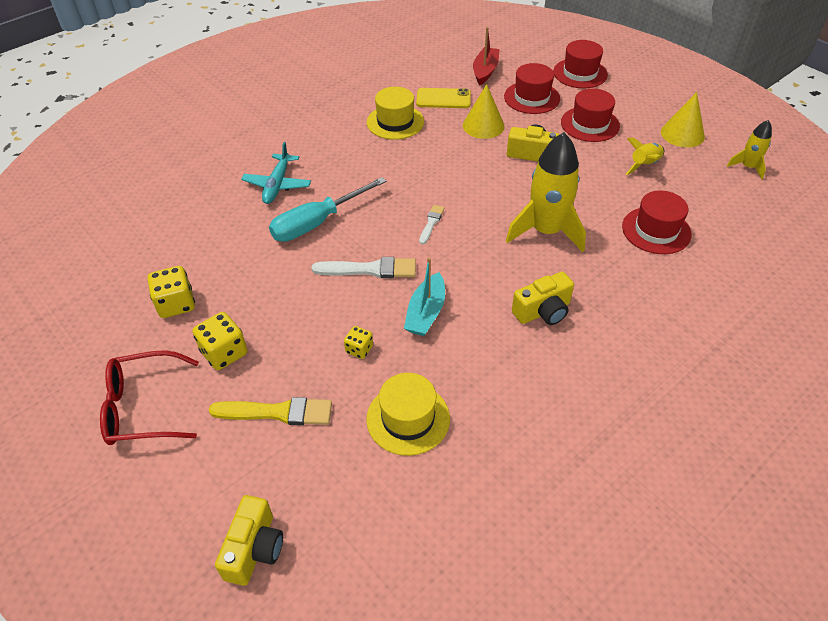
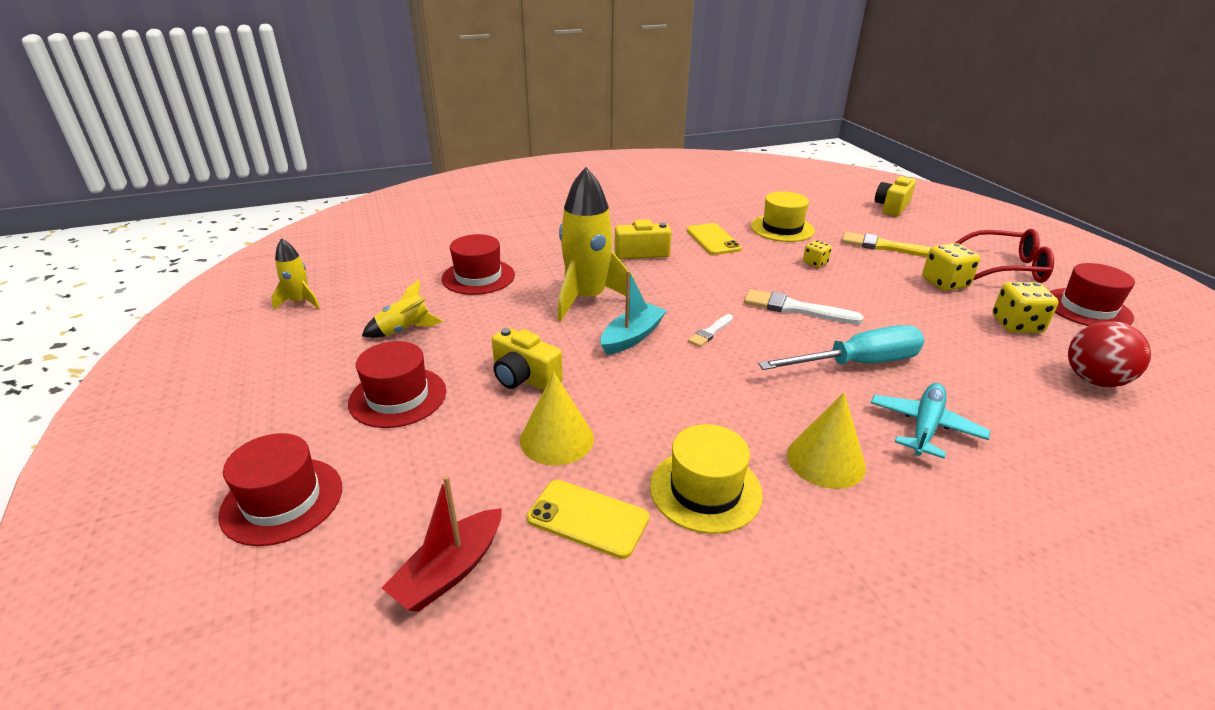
camera: 160 degrees left, 15 degrees down
(144, 254) = (1094, 380): none -> red ball
(426, 313) = (747, 271): turquoise boat -> turquoise boat (632, 337)
(481, 363) = (713, 239): none -> yellow phone
(531, 98) = (428, 471): red hat -> red hat (1087, 308)
(682, 134) = (303, 352): yellow cone -> yellow cone (825, 460)

